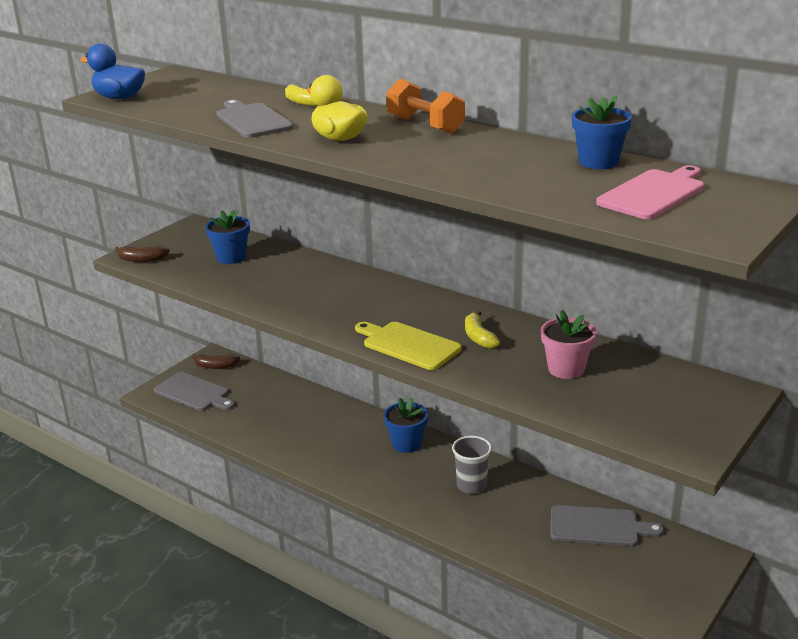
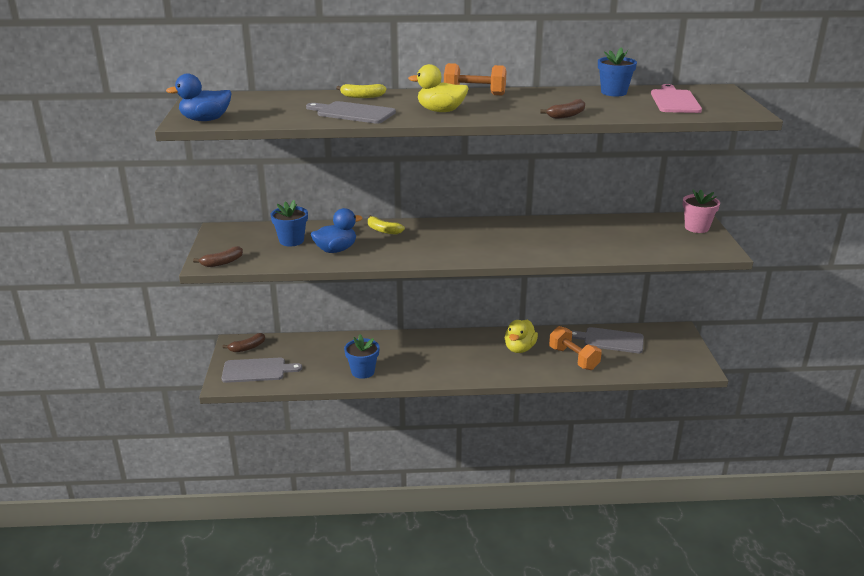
camera: 40 degrees left, 0 degrees up
(252, 281) = (336, 250): none -> blue duck
(406, 444) = (450, 342): blue flower pot -> blue flower pot (363, 371)
(408, 345) = (504, 252): yellow cutting board -> none
(460, 178) = (567, 115): none -> brown banana
(471, 485) = (519, 348): grey cup -> yellow duck
(478, 337) = (534, 235): yellow banana -> yellow banana (383, 230)
(518, 527) = (573, 358): none -> orange dumbbell
(566, 369) = (605, 235): pink flower pot -> pink flower pot (696, 228)
(598, 526) = (610, 340): grey cutting board -> grey cutting board turned 135 degrees counterclockwise

